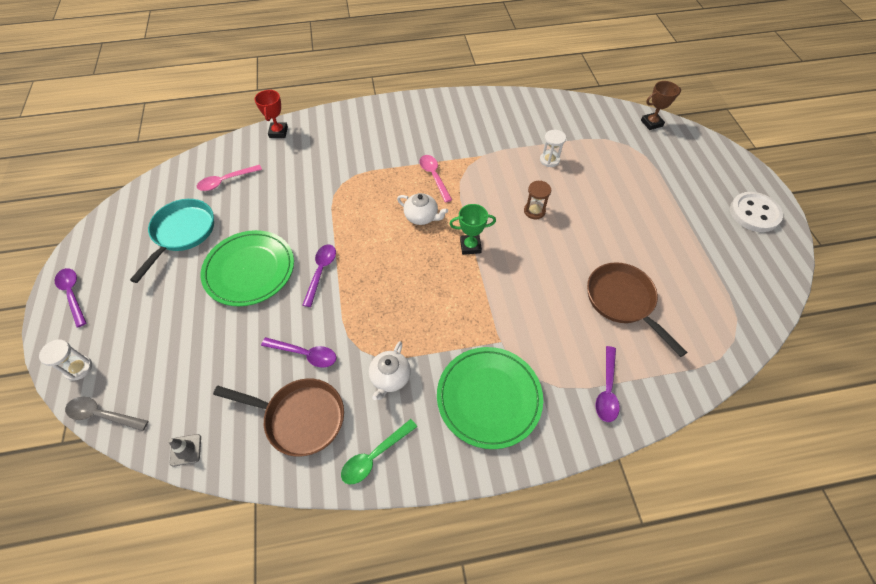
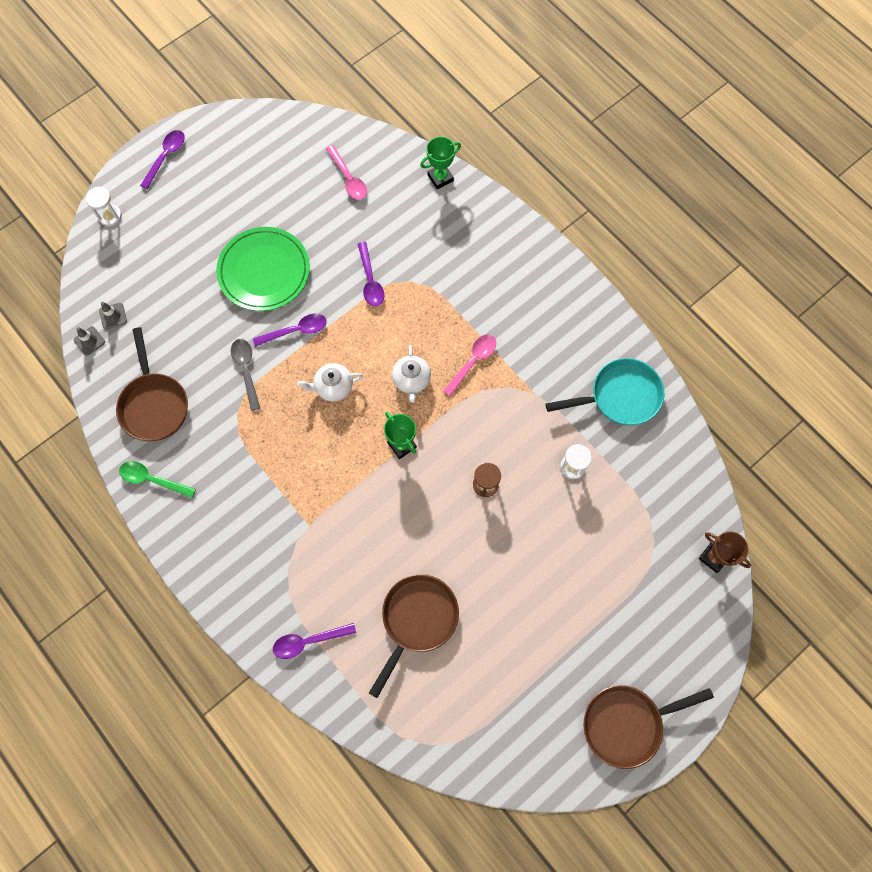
camera: 60 degrees right, 15 degrees up
(102, 415) = (85, 263): grey spoon -> grey spoon (246, 370)
(180, 414) = (113, 316): none -> grey traffic cone
(182, 233) = (270, 188): turquoise pan -> turquoise pan (620, 396)
(225, 181) = (348, 178): pink spoon -> pink spoon turned 150 degrees counterclockwise
(278, 132) = (440, 178): red trophy -> green trophy
(305, 354) = (209, 371): purple spoon -> purple spoon (370, 280)
(390, 378) = (224, 452): white teapot -> white teapot (333, 387)
(489, 398) = (248, 542): green plate -> none
(754, 213) = (627, 723): white button -> brown pan

